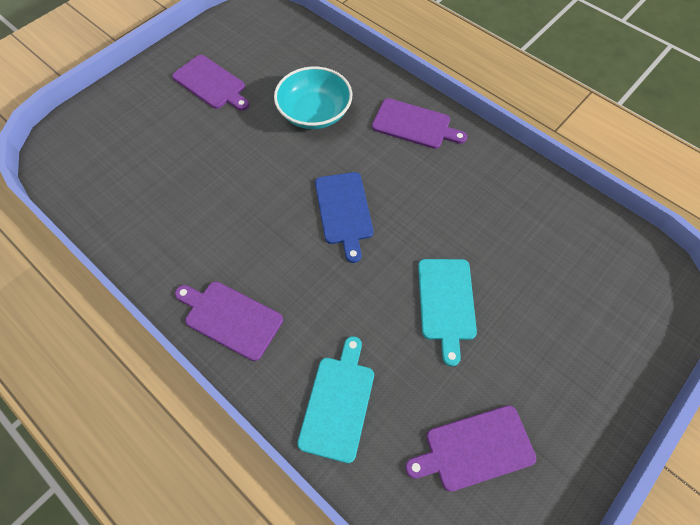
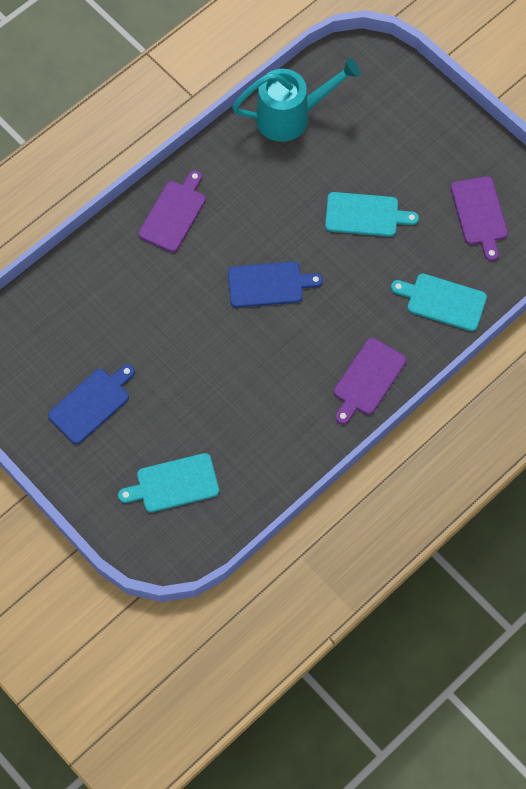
camera: 85 degrees left, 5 degrees up
(125, 149) = (174, 484): none -> turquoise cutting board
(211, 83) = (91, 403): purple cutting board -> blue cutting board
(314, 113) = (147, 303): turquoise bowl -> none
(557, 217) = (291, 116): none -> turquoise watering can

